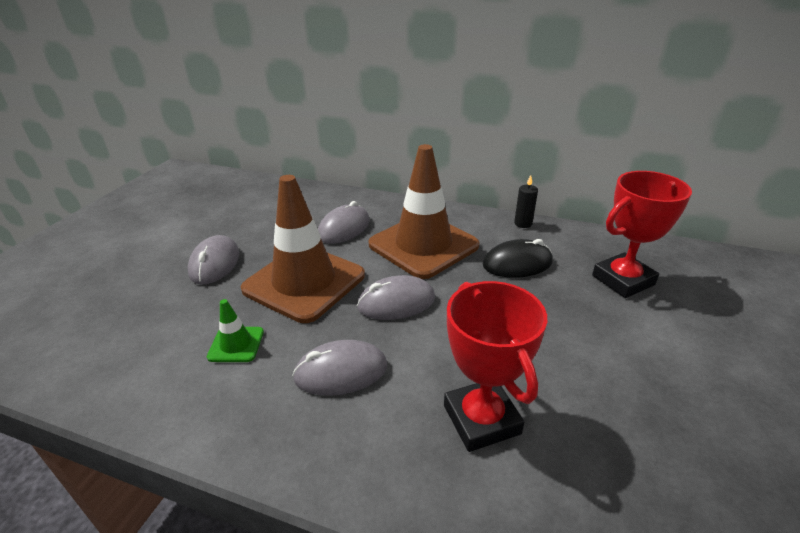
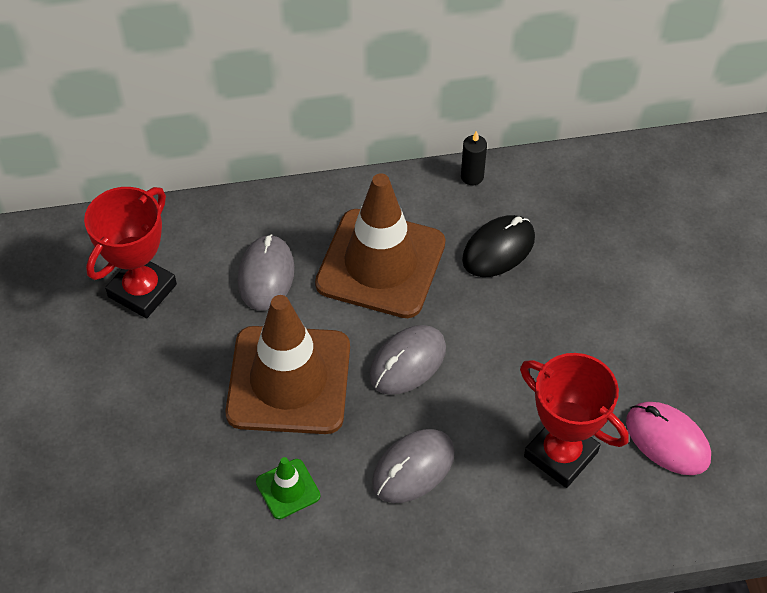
camera: 30 degrees left, 20 degrees up
(215, 263) = (158, 401): grey mouse -> none
(607, 457) = (667, 440): none -> pink mouse
(623, 280) = (612, 229): red trophy -> red trophy (142, 290)

